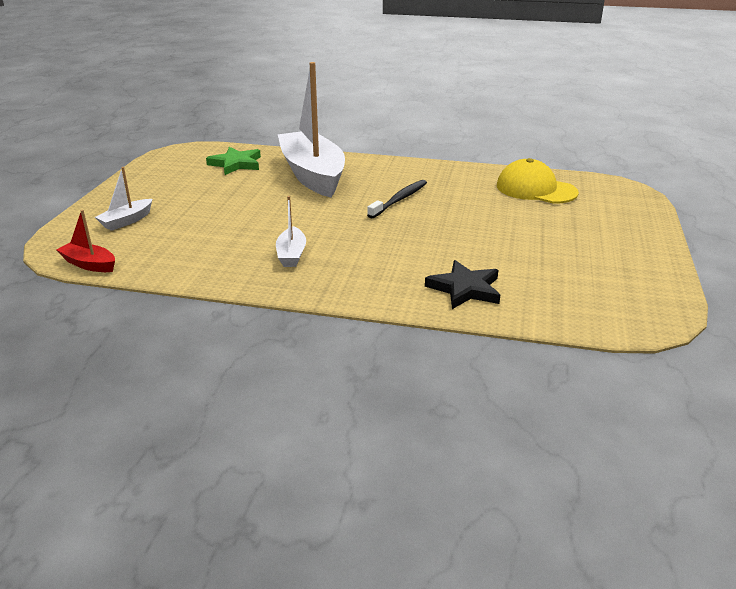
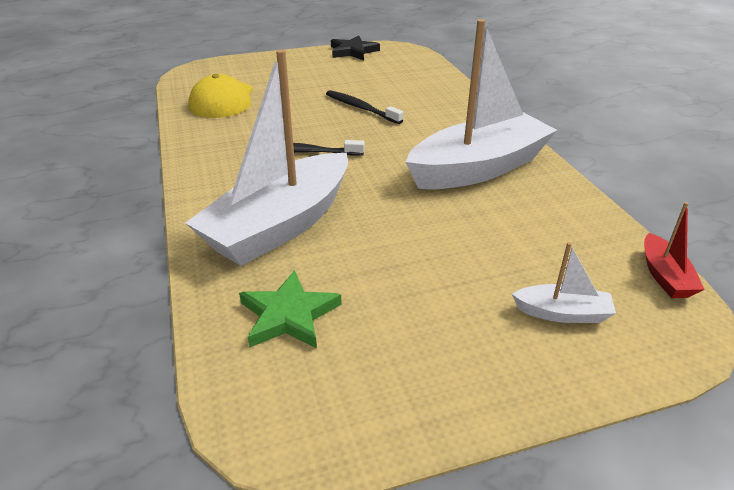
camera: 120 degrees left, 5 degrees up
(291, 254) = (478, 168): white boat -> white boat, size x2.35
(464, 240) = (361, 108): none -> black toothbrush
(465, 289) = (434, 94): black star -> black star (353, 51)

